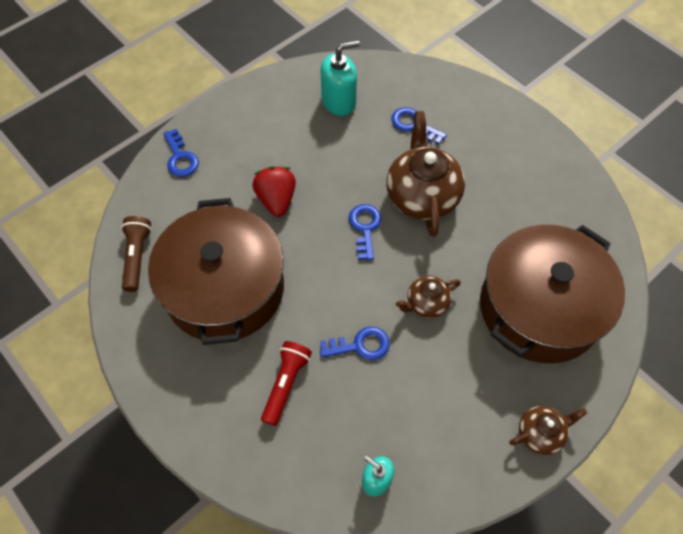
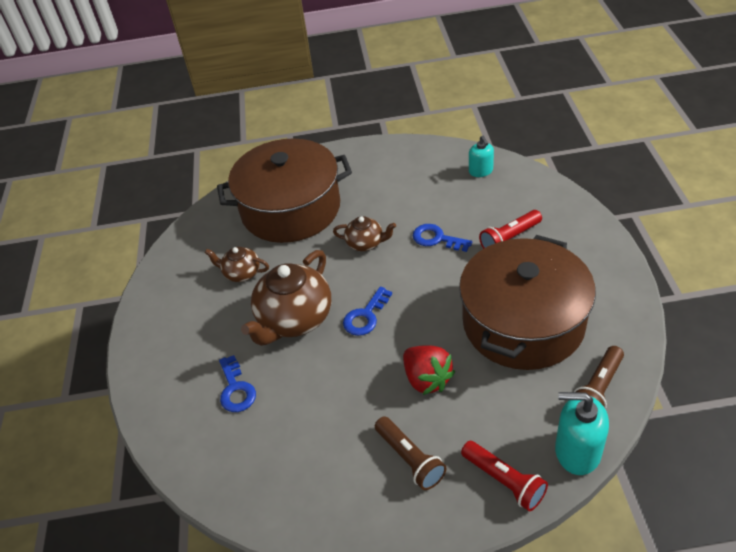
camera: 140 degrees left, 15 degrees down
(180, 158) = (504, 481): blue key -> red flashlight
(253, 141) = (410, 459): none -> brown flashlight
(276, 200) = (427, 379): red strawberry -> red strawberry turned 60 degrees counterclockwise
(339, 101) = (282, 458): turquoise soap dispenser -> turquoise soap dispenser (577, 451)
(540, 433) = (360, 154): brown teapot -> brown teapot (241, 273)

